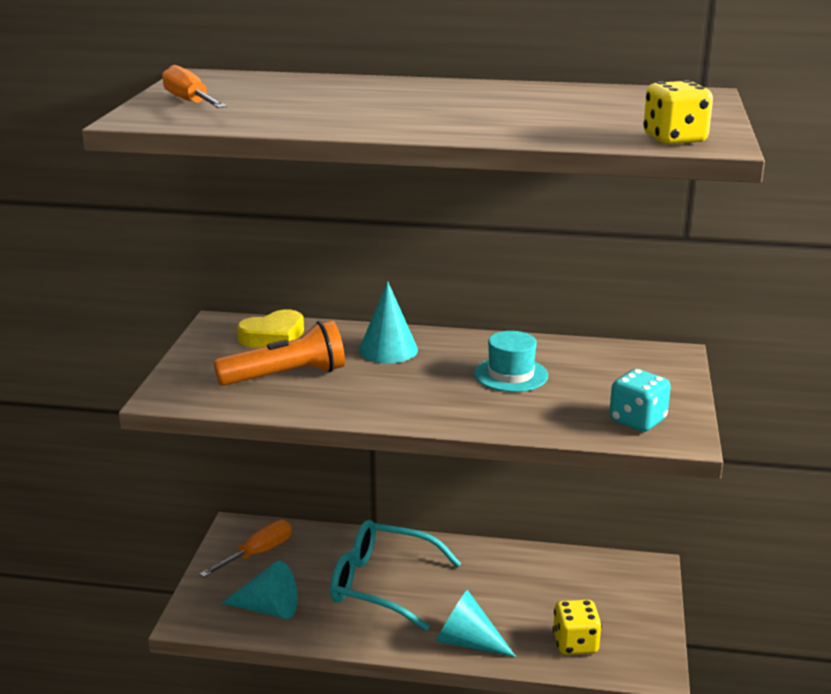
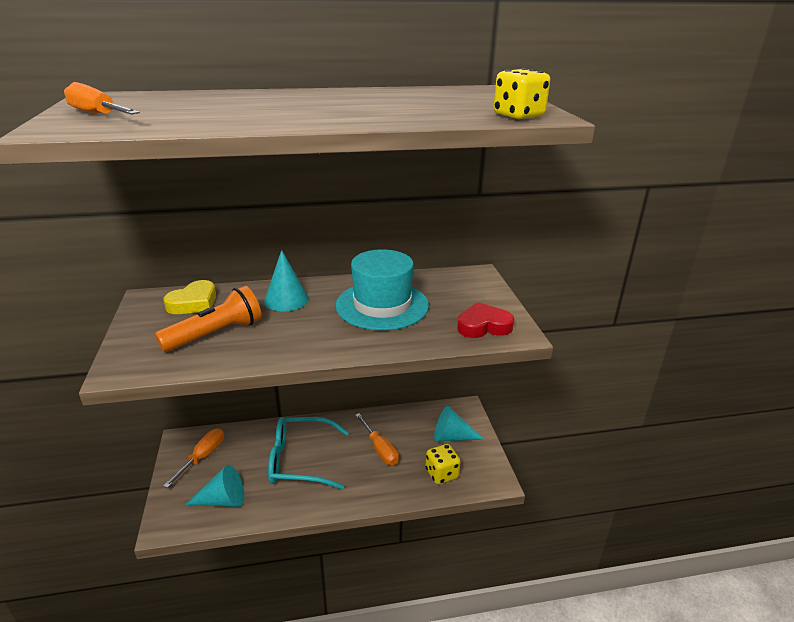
camera: 20 degrees left, 5 degrees up
(467, 642) = (373, 491): turquoise cone -> turquoise cone (452, 437)
(498, 594) = (380, 449): none -> orange screwdriver
(511, 375) = (382, 305): turquoise hat -> turquoise hat, size x1.76
(637, 421) = (483, 326): turquoise dice -> red heart

